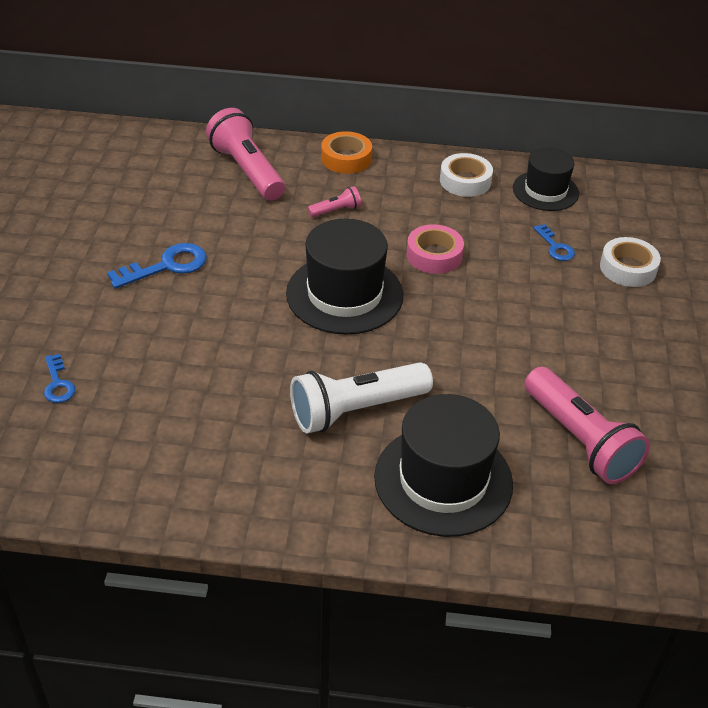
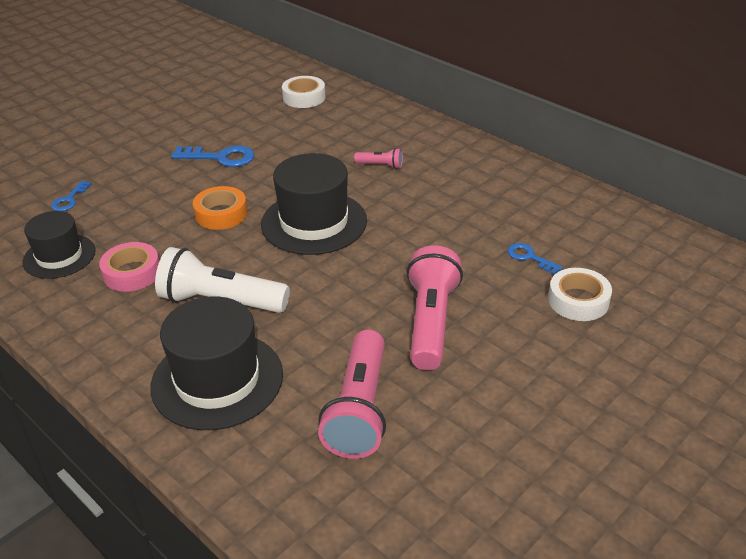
camera: 40 degrees right, 5 degrees down
(247, 171) = (350, 118): pink flashlight -> pink flashlight (430, 322)
(346, 158) = (434, 134): orange tape -> orange tape (221, 214)
(434, 255) = (416, 223): pink tape -> pink tape (132, 273)
(465, 181) = (512, 181): white tape -> white tape (304, 97)
(545, 191) = (576, 213): black hat -> black hat (59, 256)
(555, 247) = (529, 257): blue key -> blue key turned 120 degrees clockwise

